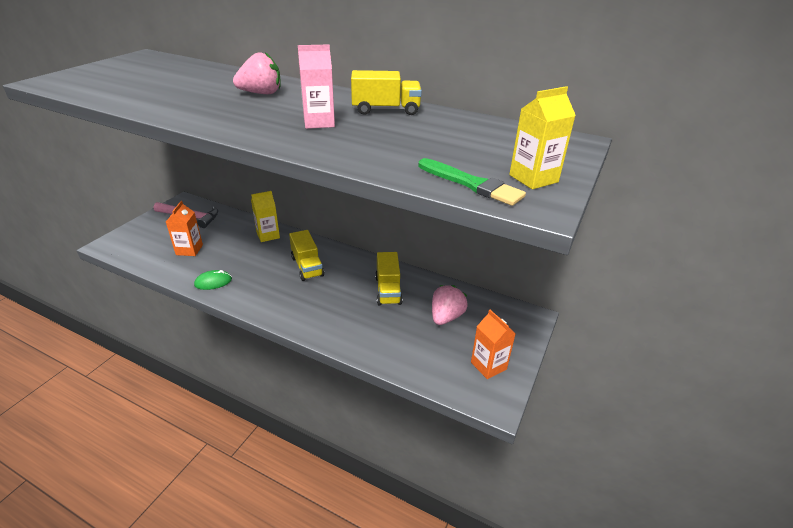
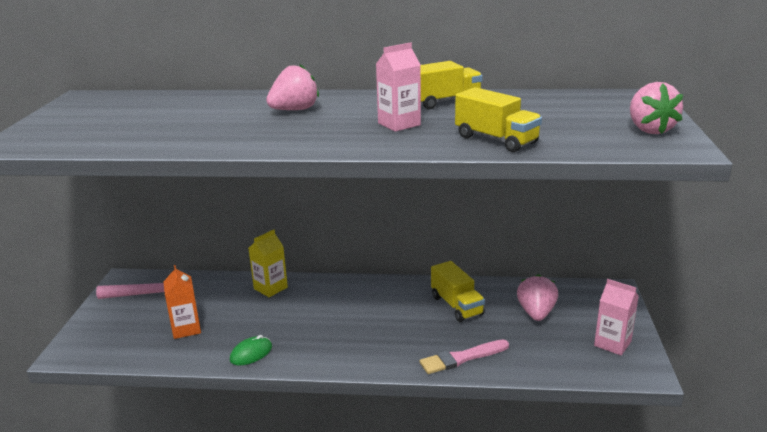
camera: 20 degrees left, 10 degrees down
(307, 266) = (347, 307): yellow truck -> yellow truck (496, 140)
(354, 336) = (461, 358): none -> pink brush
(472, 184) = (609, 144): green brush -> none
(488, 365) = (612, 343): orange carton -> pink carton
(533, 178) = (649, 130): yellow carton -> pink strawberry

